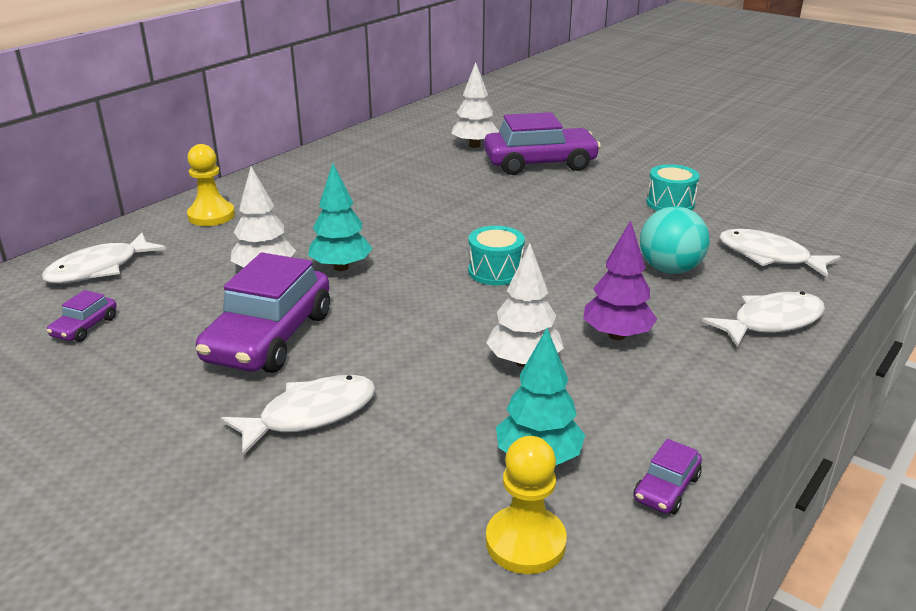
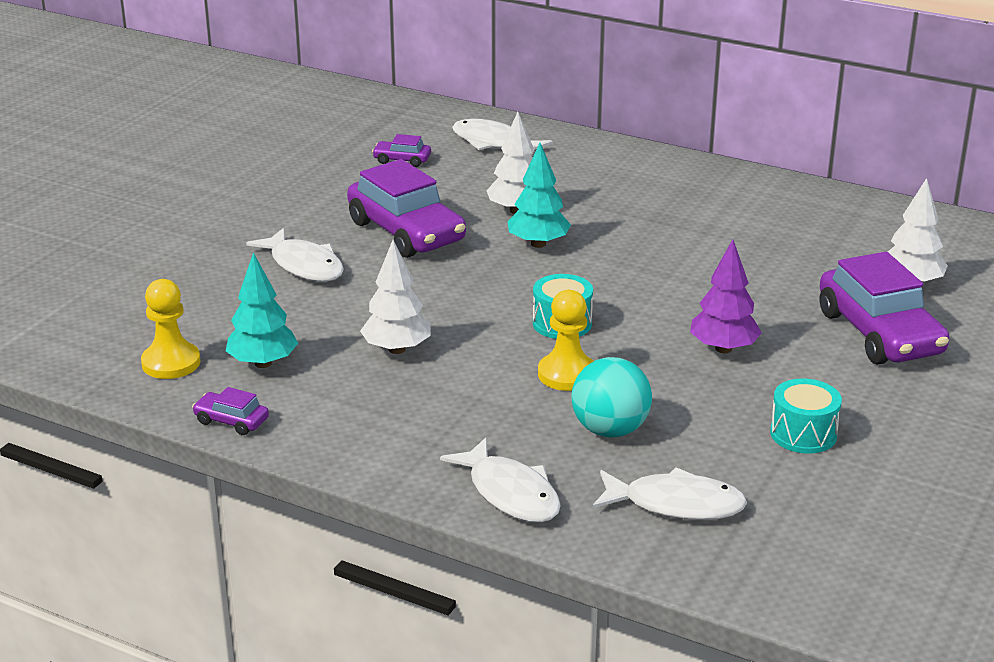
camera: 80 degrees right, 0 degrees up
(211, 216) = (617, 166): yellow pawn -> yellow pawn (567, 374)
(269, 337) = (406, 232): purple car -> purple car turned 135 degrees counterclockwise
(616, 335) = (455, 396): purple tree -> purple tree (723, 348)
(769, 256) = (675, 504): white fish -> white fish turned 75 degrees clockwise

